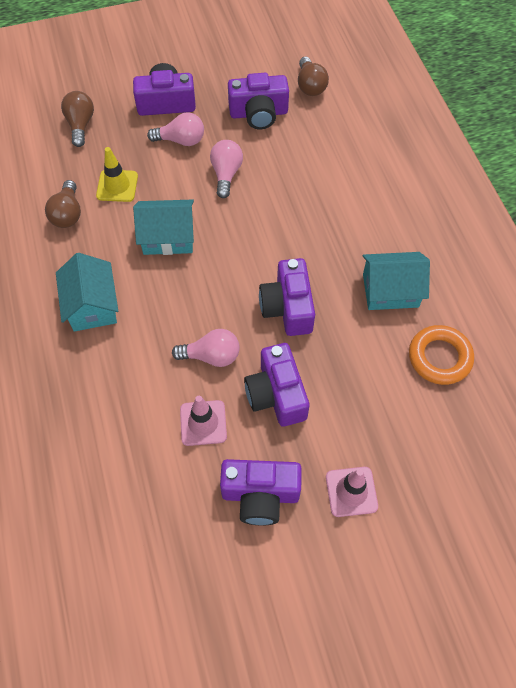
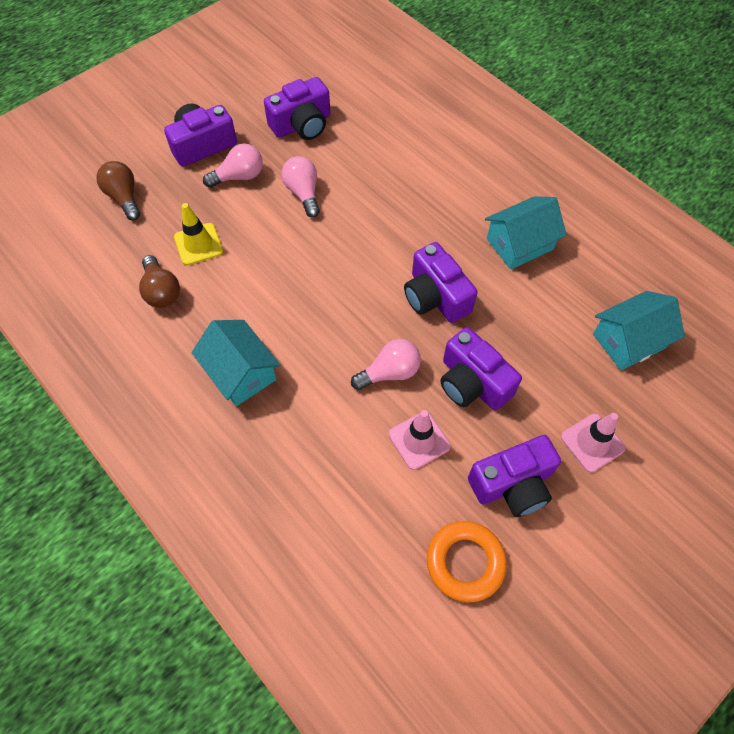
camera: 25 degrees left, 0 degrees up
(168, 237) = (280, 275): turquoise house -> turquoise house (629, 341)
(310, 86) = (337, 82): brown light bulb -> none
(439, 357) = (597, 287): orange ring -> orange ring (465, 562)

